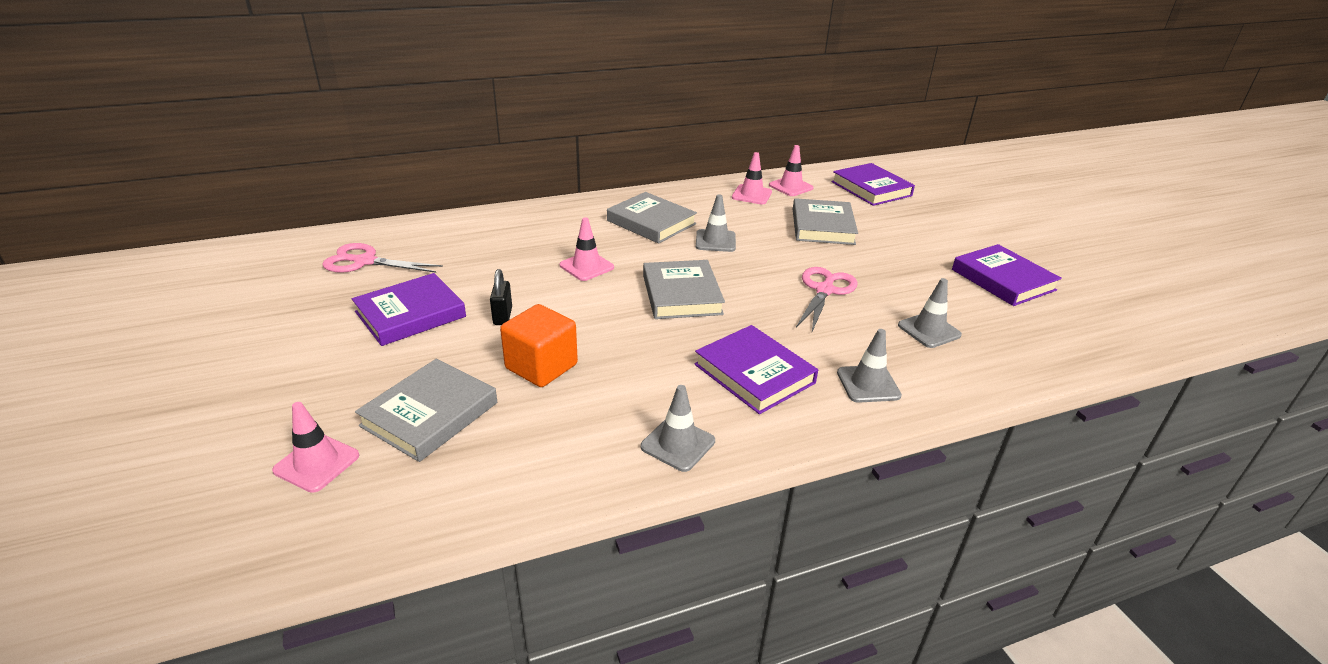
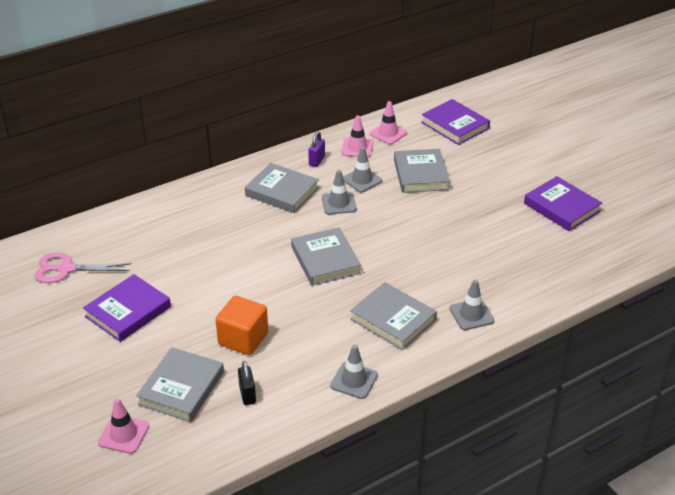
camera: 10 degrees left, 5 degrees up
(502, 316) = (198, 302): black padlock -> black padlock (247, 395)
(586, 266) = (245, 245): pink traffic cone -> none
(701, 200) = (317, 161): none -> purple padlock
(754, 373) = (393, 319): purple book -> grey book
(824, 290) = (431, 239): pink scissors -> none
(929, 330) = (509, 263): grey traffic cone -> grey traffic cone (362, 180)

